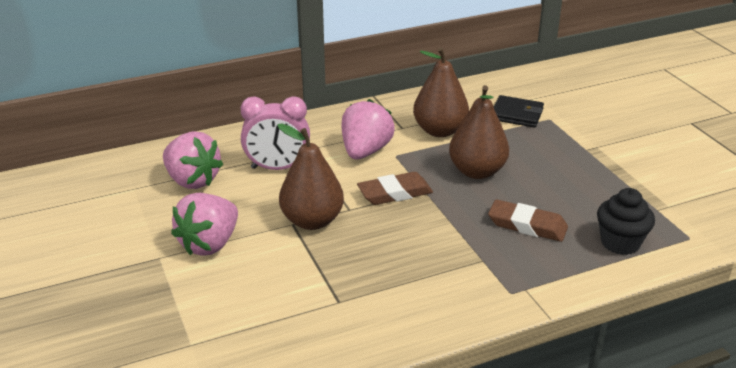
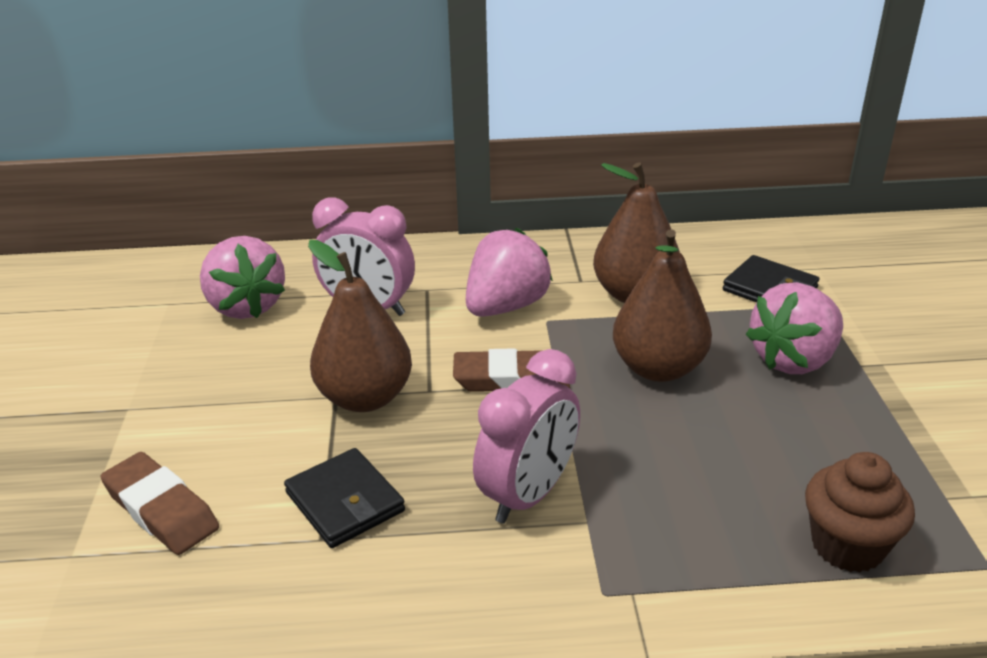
camera: 20 degrees right, 0 degrees up
(209, 244) = (204, 403): pink strawberry -> pink strawberry (794, 360)
(340, 279) = (345, 502): none -> black wallet
(443, 253) = (528, 495): none -> pink clock
(527, 225) = (694, 476): brown eraser -> brown eraser (161, 509)
(620, 243) = (847, 546): black cupcake -> brown cupcake

